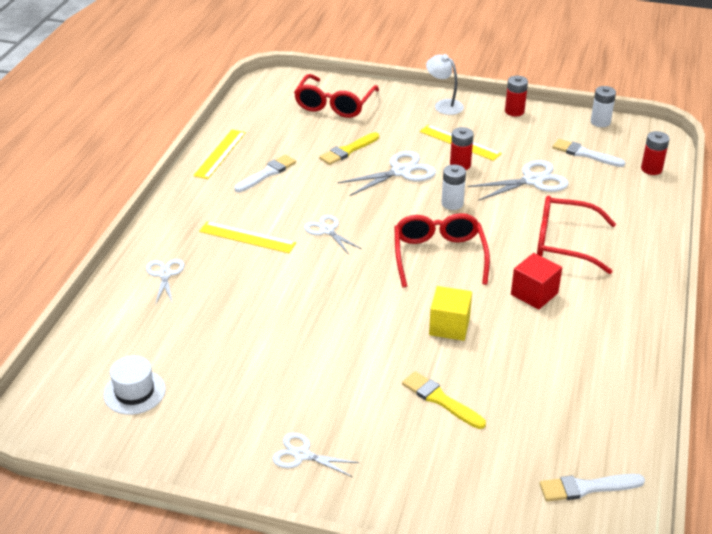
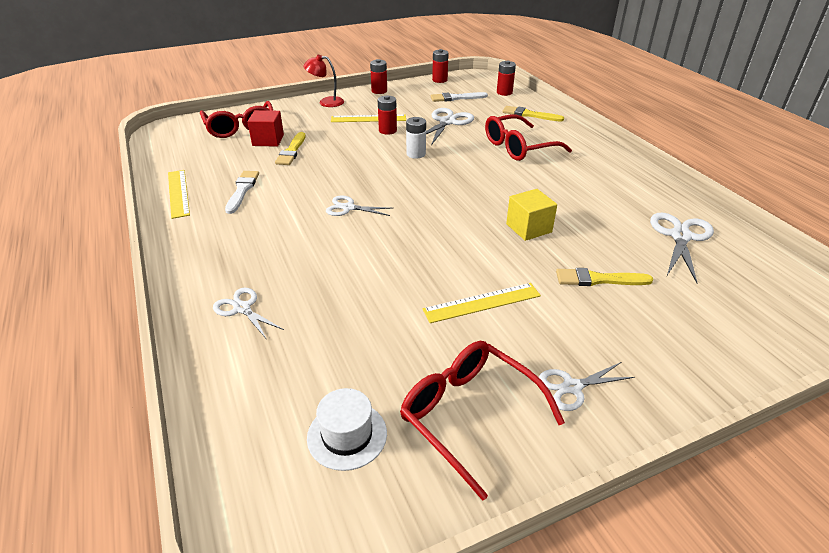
camera: 40 degrees left, 0 degrees up
(247, 237) = (285, 242): yellow ruler -> yellow ruler (482, 302)
(401, 172) = (352, 149): white scissors -> white scissors (680, 236)
(439, 257) = (455, 188): red glasses -> red glasses (470, 416)
(444, 105) = (326, 102): white lamp -> red lamp
(534, 294) = (547, 183): red cube -> red cube (268, 140)
(586, 487) = (763, 281): white brush -> none
(600, 122) = (439, 80): white battery -> red battery
(636, 210) = (529, 115): none -> yellow brush

